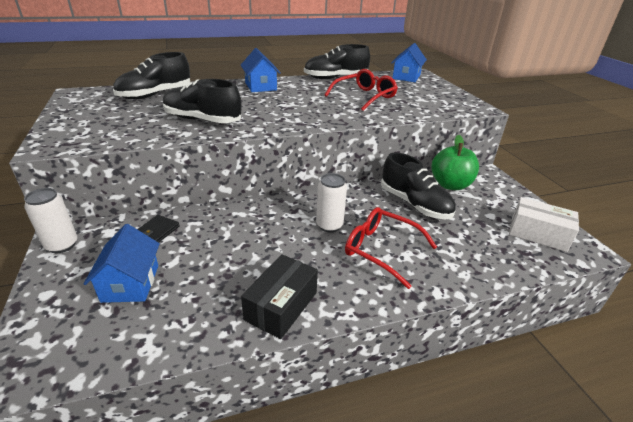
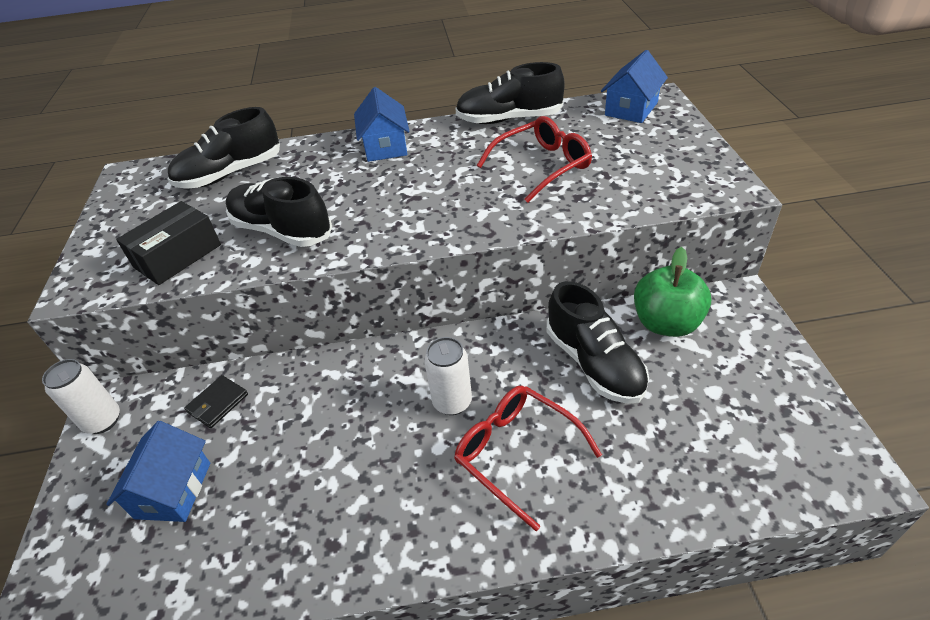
camera: 15 degrees right, 10 degrees up
(281, 306) = (352, 545): black box -> black box (178, 256)
(538, 234) = (782, 434): white box -> none

